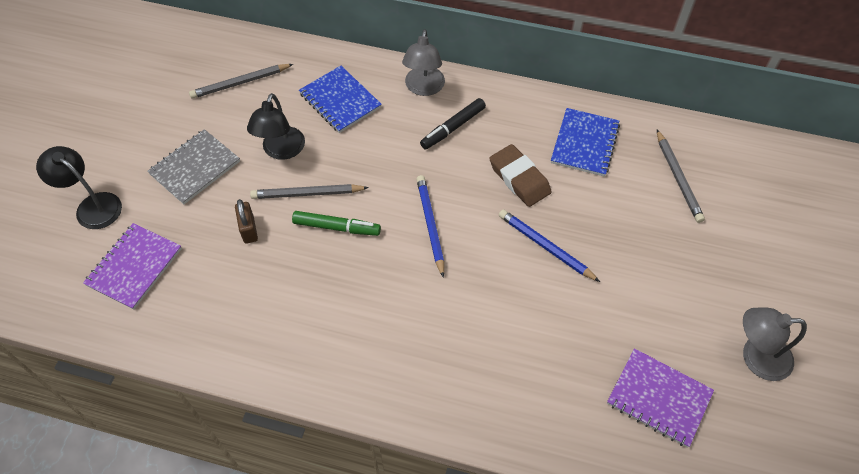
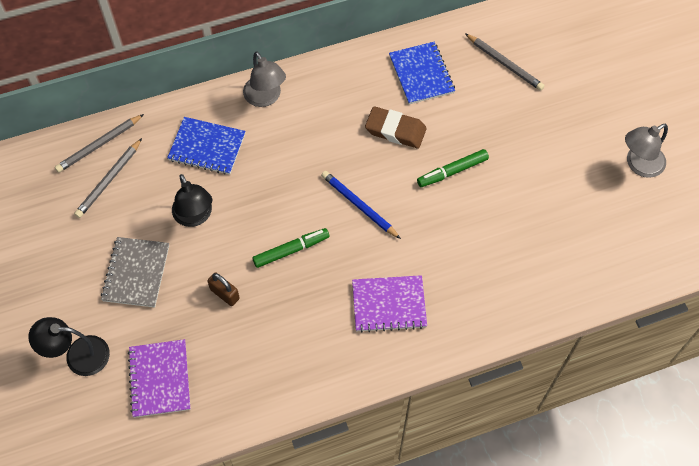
camera: 35 degrees left, 5 degrees up
(307, 194) = (246, 238): grey pencil -> grey pencil (99, 145)
(452, 128) = (314, 118): black marker -> none
(545, 246) = (452, 171): blue pencil -> green marker
(659, 398) = (599, 231): purple notebook -> purple notebook (389, 304)

